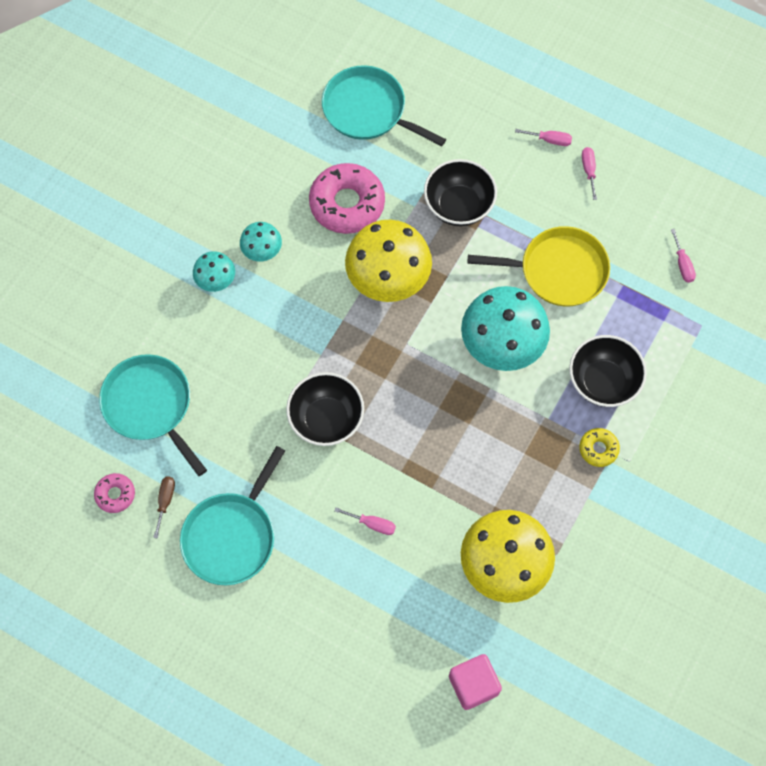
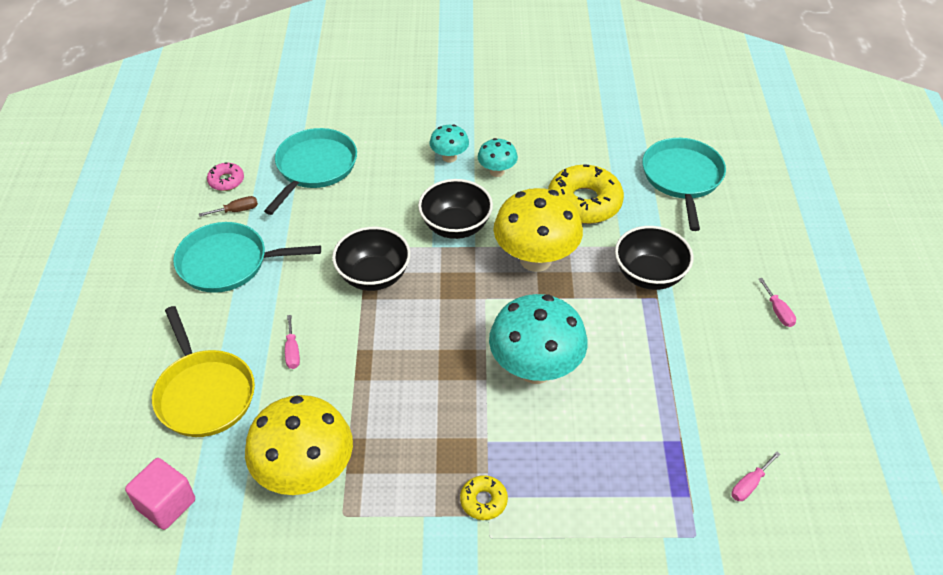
camera: 60 degrees right, 20 degrees down
(347, 204) = (584, 202): pink donut -> yellow donut
(558, 270) = (650, 379): yellow pan -> yellow pan (204, 394)
(588, 170) = (776, 356): pink screwdriver -> none
(603, 382) = (561, 471): black bowl -> black bowl (456, 226)

